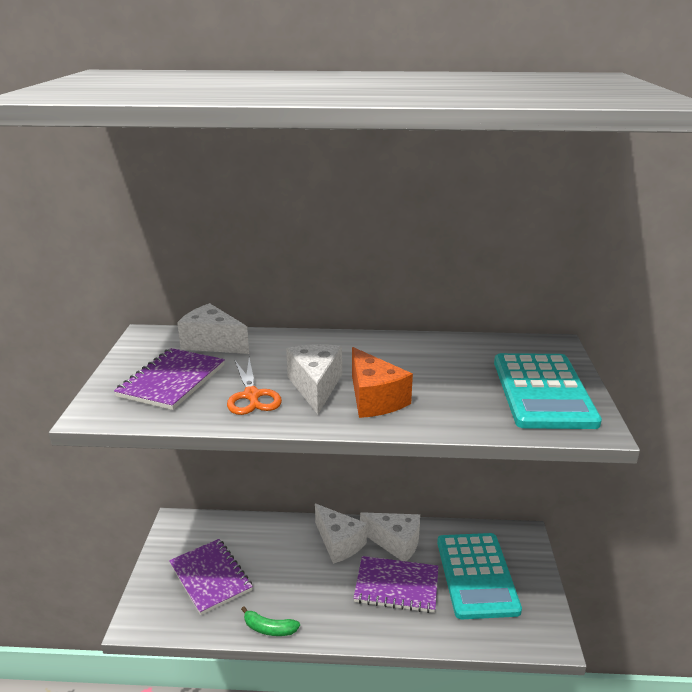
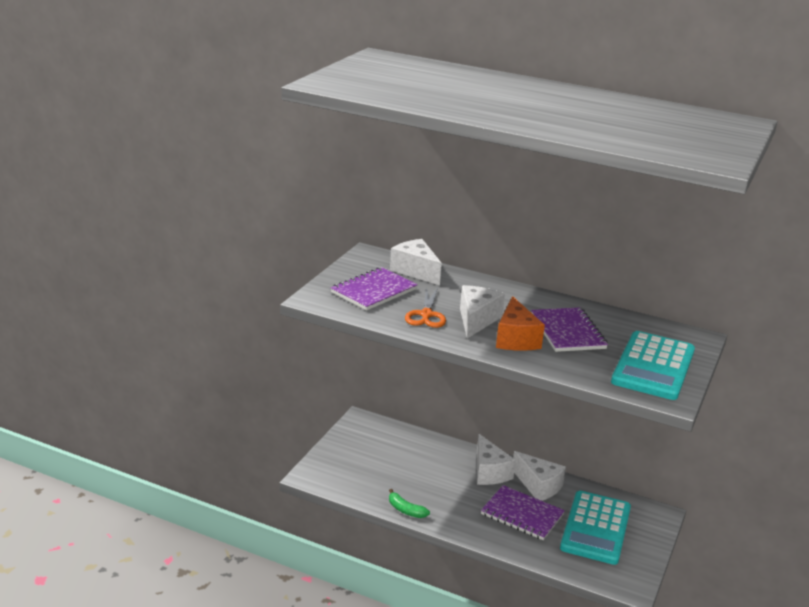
camera: 20 degrees right, 0 degrees up
(210, 577) = (374, 465): purple notebook -> purple notebook (568, 332)

